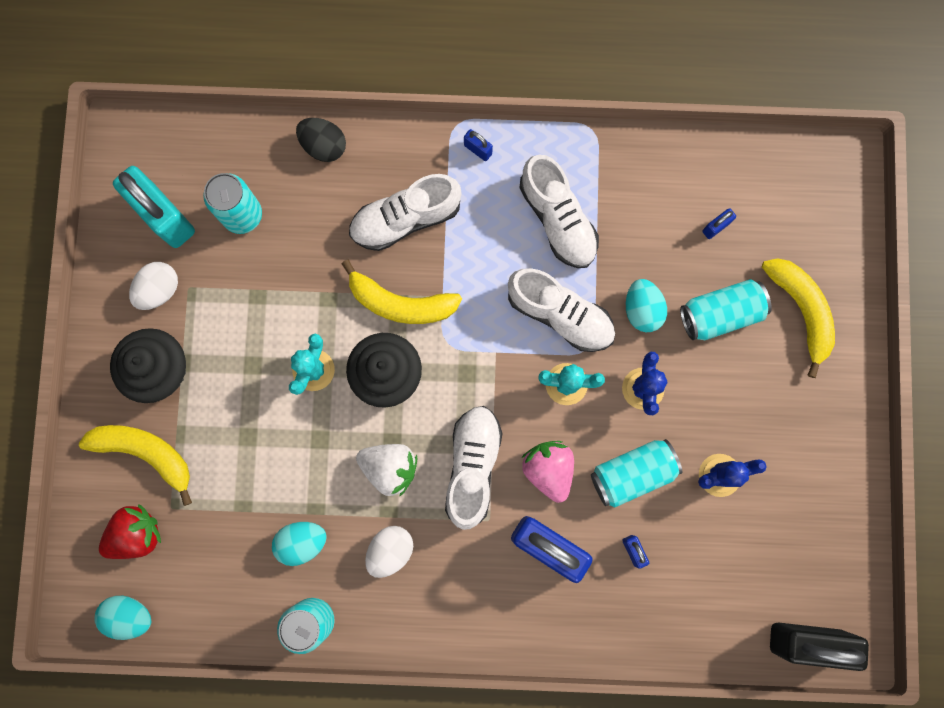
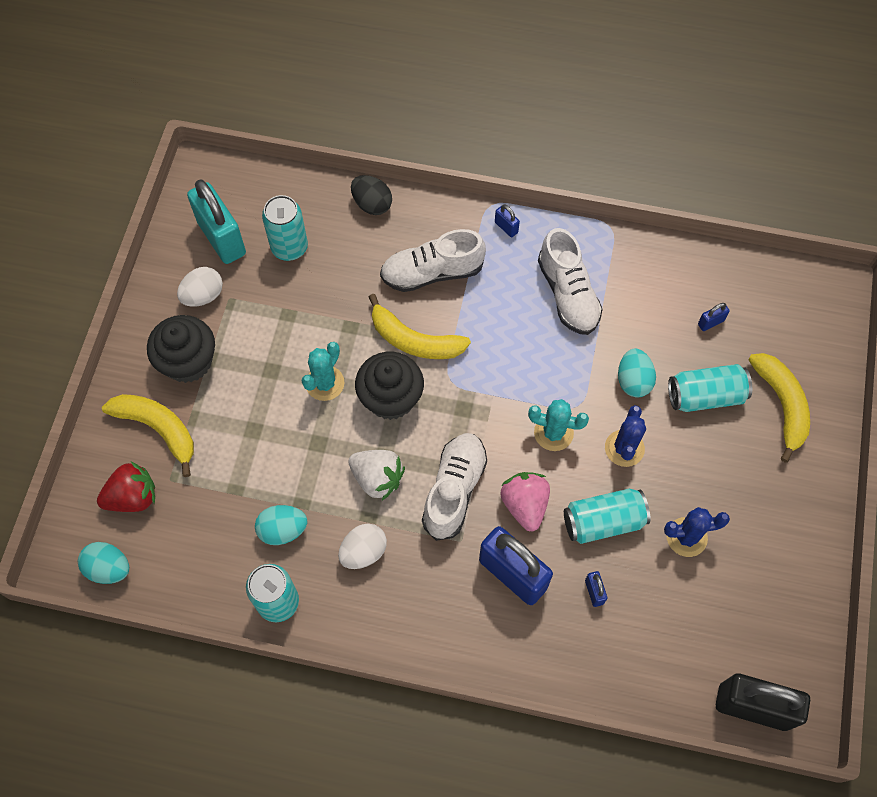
camera: 10 degrees right, 15 degrees down
(560, 314) = (557, 373): white shoe -> none

